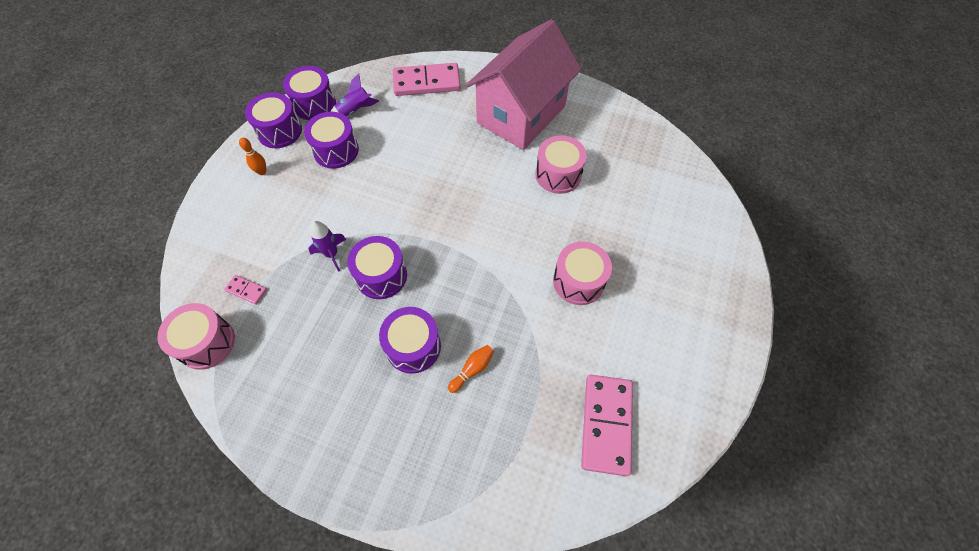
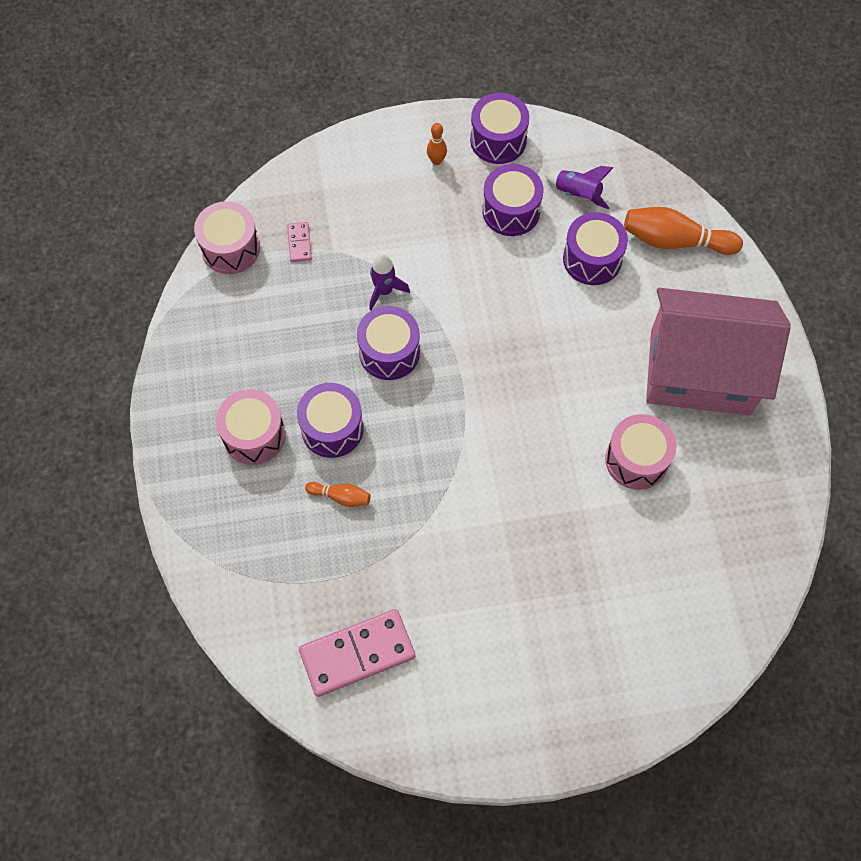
camera: 60 degrees right, 5 degrees up
(314, 104) = (558, 147): purple drum -> purple drum (592, 259)
(426, 82) = (675, 240): pink domino -> orange bowling pin
(578, 281) = (504, 551): pink drum -> pink drum (254, 435)

